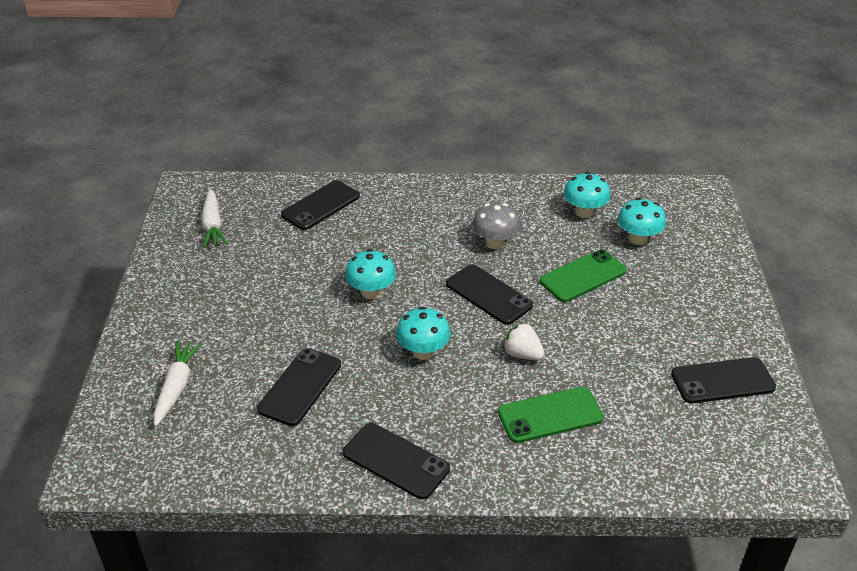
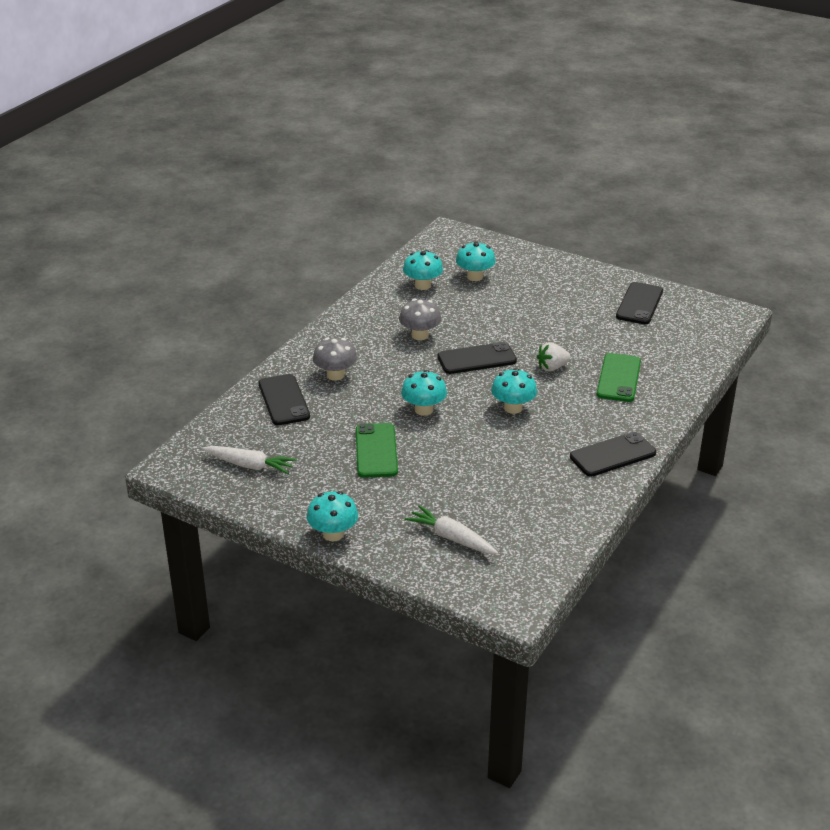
camera: 60 degrees left, 5 degrees down
(142, 309) = (333, 534): none -> turquoise mushroom
(300, 387) = (503, 475): black phone -> none
(383, 218) = (335, 375): none -> grey mushroom
(583, 276) = (493, 313): green phone -> green phone (376, 451)

